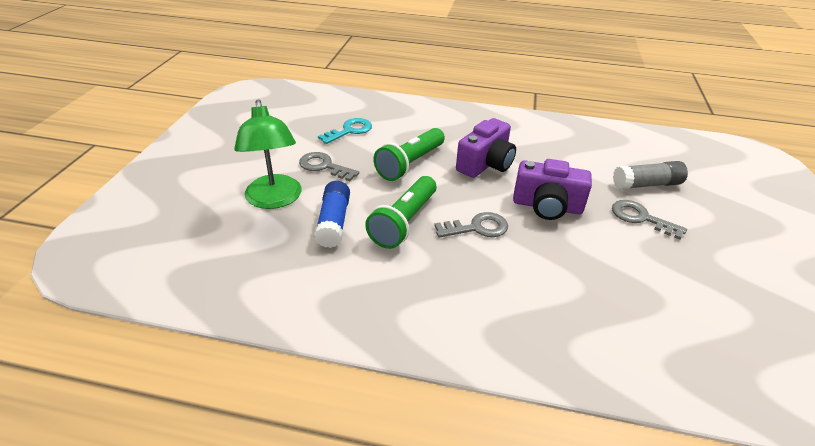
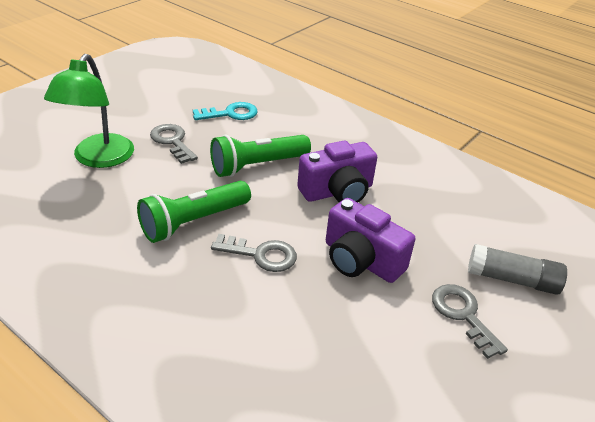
camera: 25 degrees right, 0 degrees up
(334, 222) = (129, 198): blue glue stick -> none

